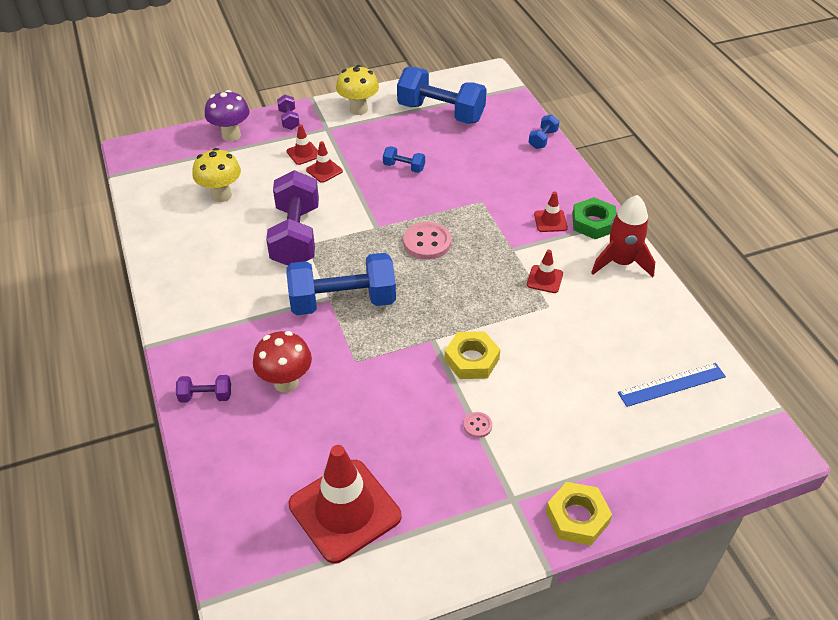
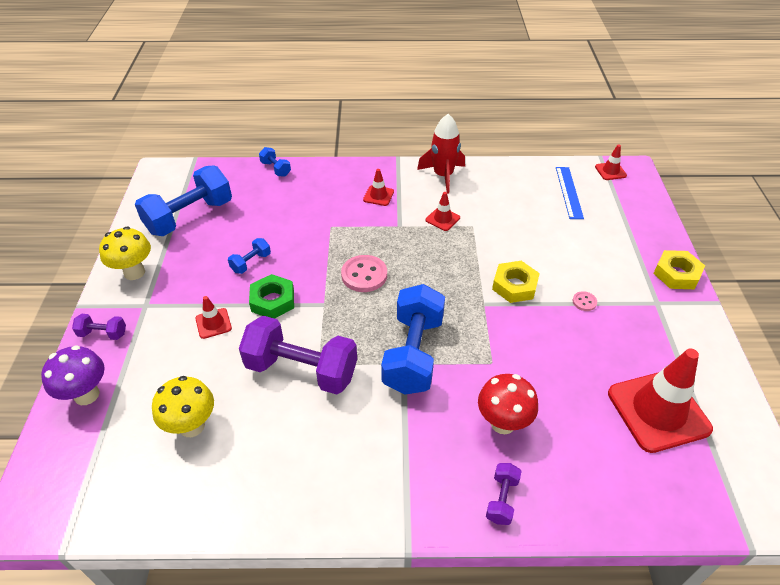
camera: 70 degrees left, 0 degrees up
(303, 153) = (172, 334): red traffic cone -> red traffic cone (610, 171)
(593, 223) = (393, 175): green nut -> green nut (272, 301)

